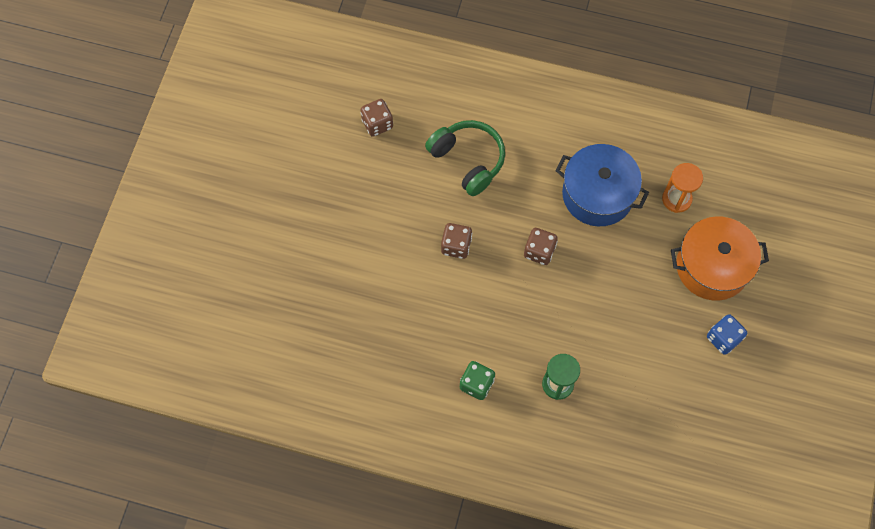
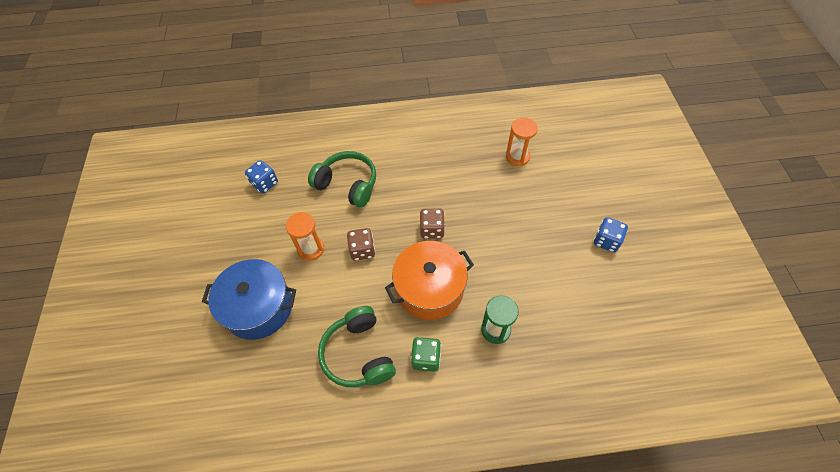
camera: 20 degrees left, 10 degrees down
(377, 124) = (265, 183): brown dice -> blue dice
(402, 223) = (311, 249): none -> orange hourglass
(413, 353) = (359, 354): none -> green headphones
(597, 194) = (458, 174): blue pot -> blue pot (259, 307)
(712, 266) = (568, 193): orange pot -> orange pot (429, 289)

